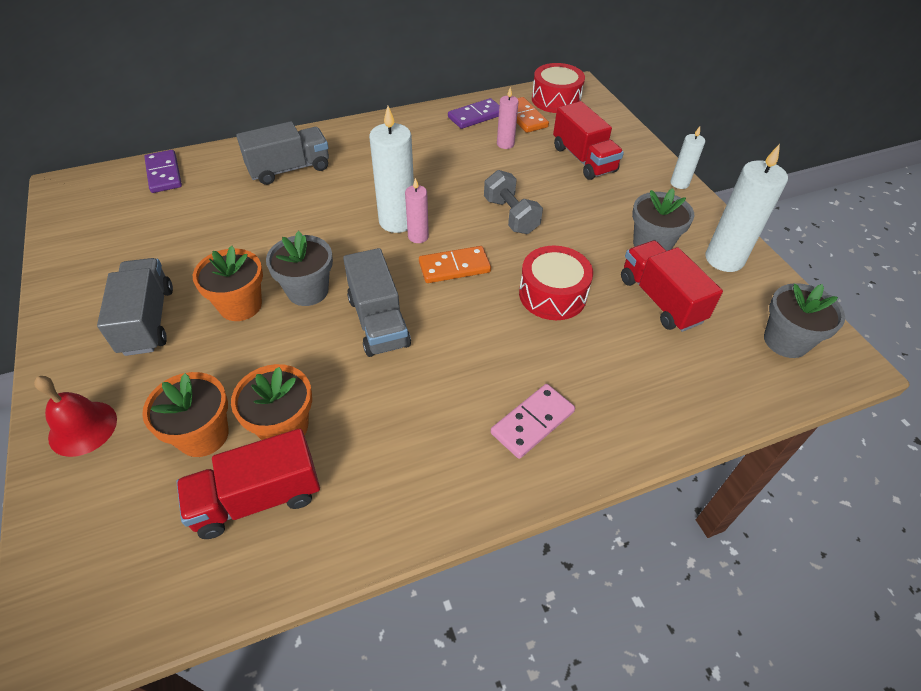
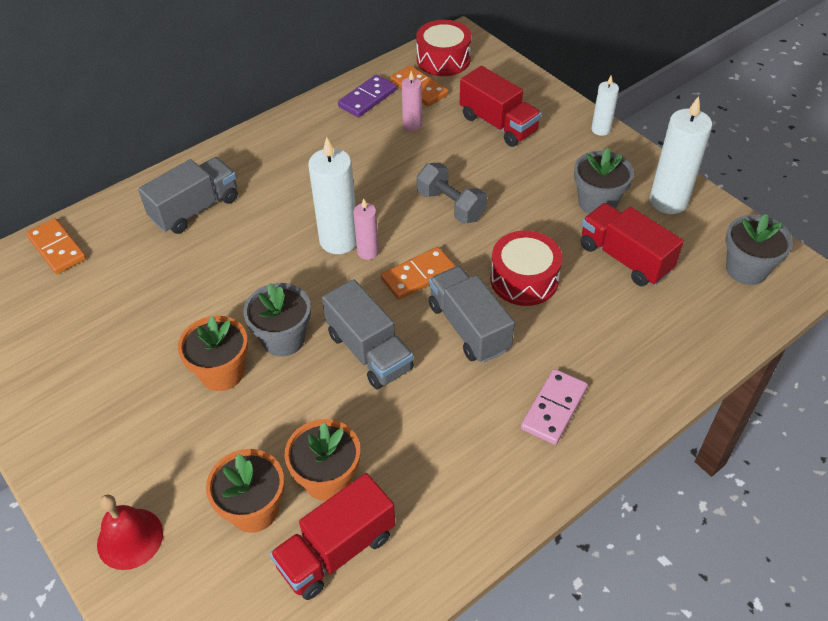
camera: 15 degrees left, 0 degrees up
(147, 320) = (133, 414): grey truck -> grey truck (469, 327)
(164, 174) = (57, 248): purple domino -> orange domino

